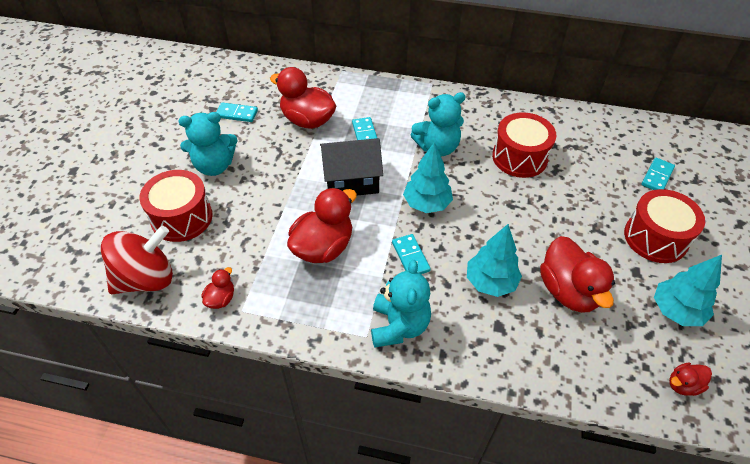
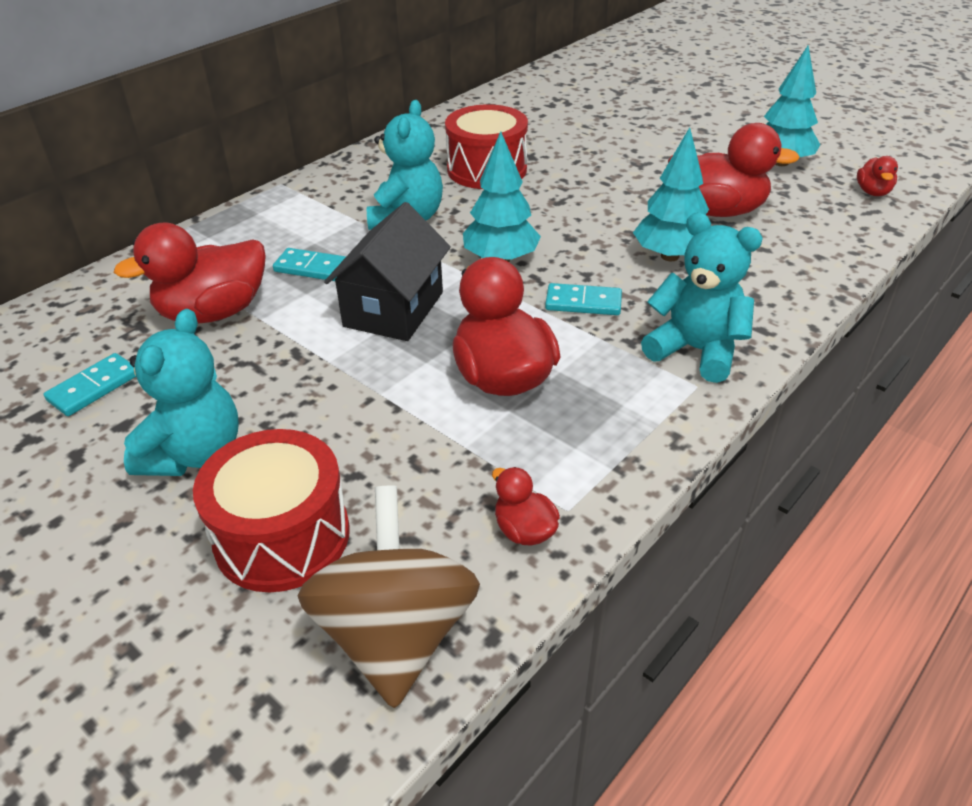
camera: 60 degrees left, 10 degrees down
(146, 279) = (396, 634): red spinning top -> brown spinning top
(655, 238) = (678, 138): red drum -> none
(657, 176) = (596, 107): turquoise domino -> none

